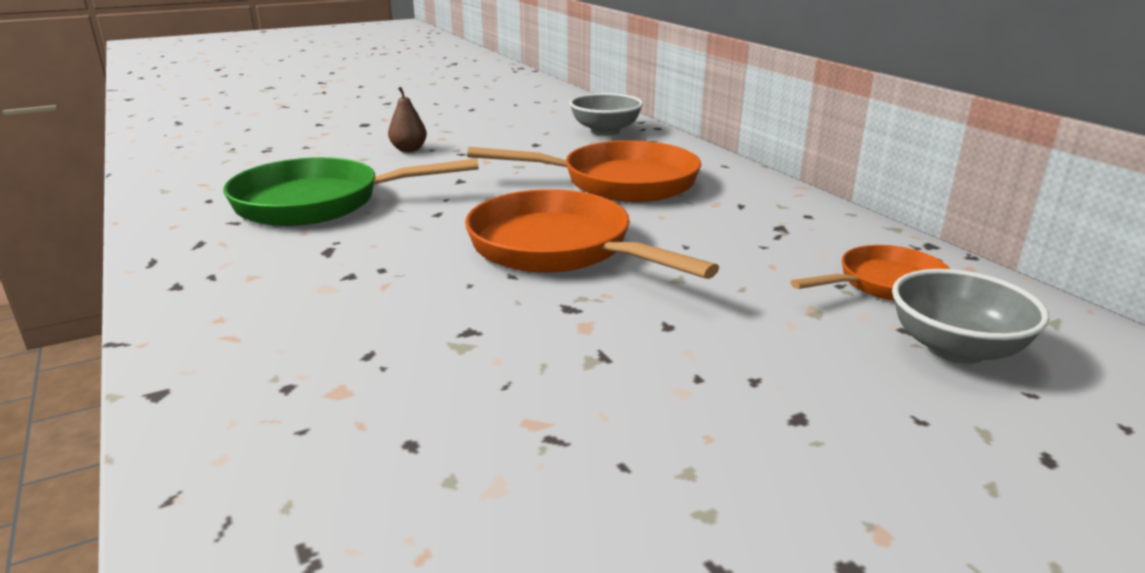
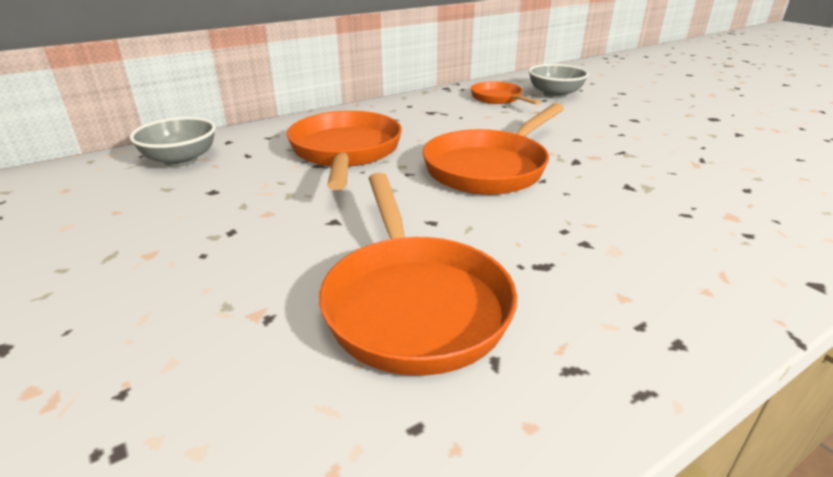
camera: 95 degrees left, 5 degrees up
(319, 203) = (413, 303): green pan -> orange pan
(409, 149) = (197, 272): brown pear -> none

